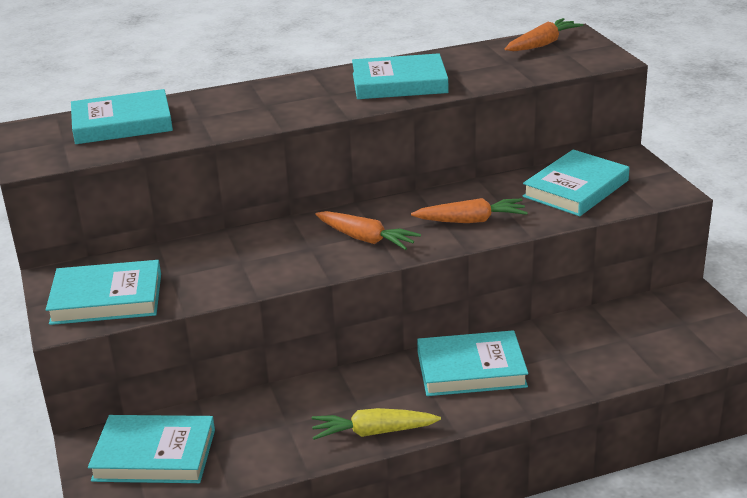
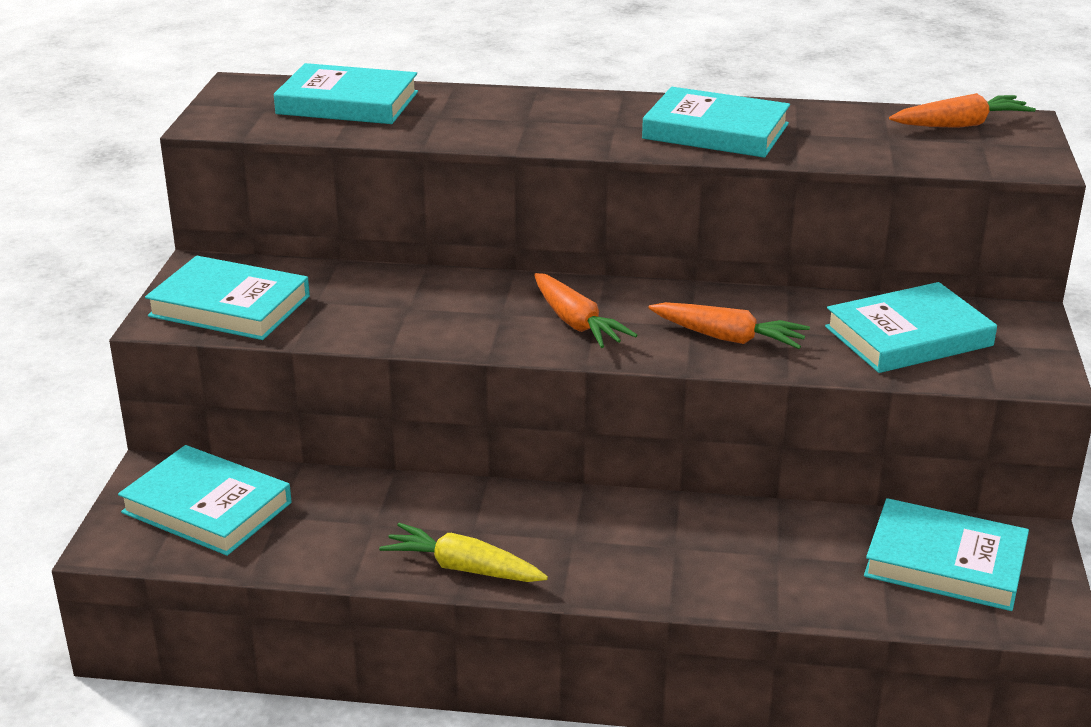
camera: 25 degrees right, 0 degrees up
(471, 369) = (645, 534): turquoise book -> turquoise book (945, 562)

